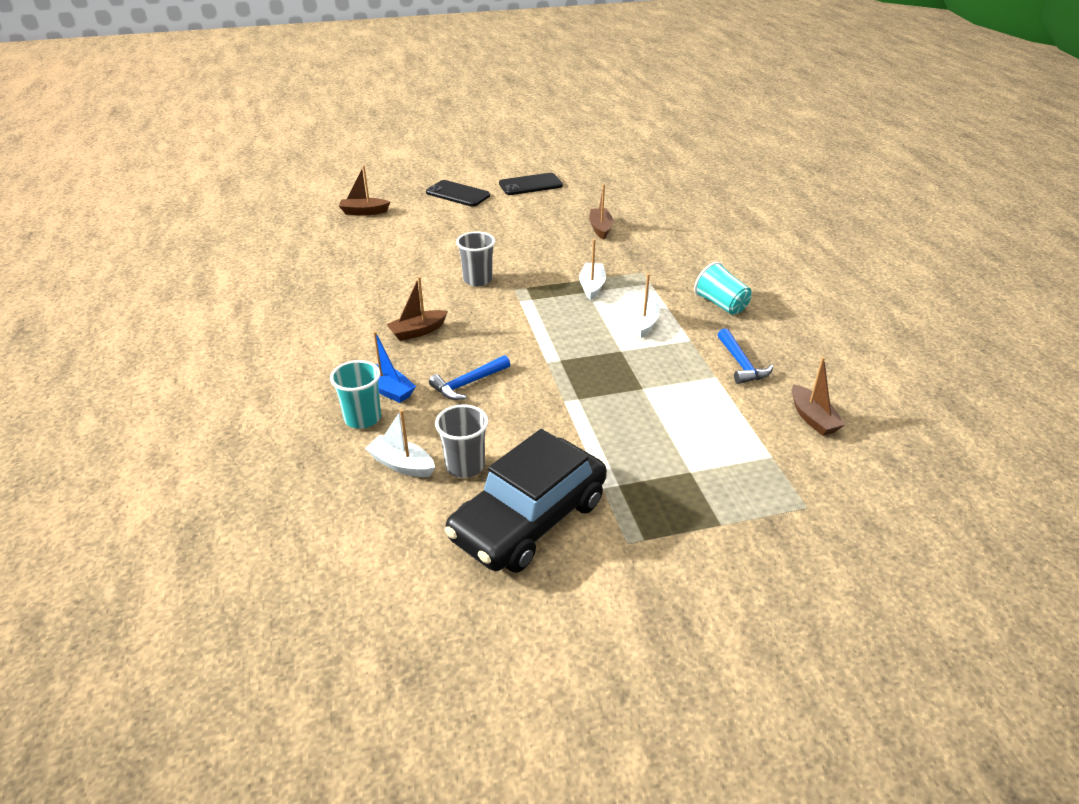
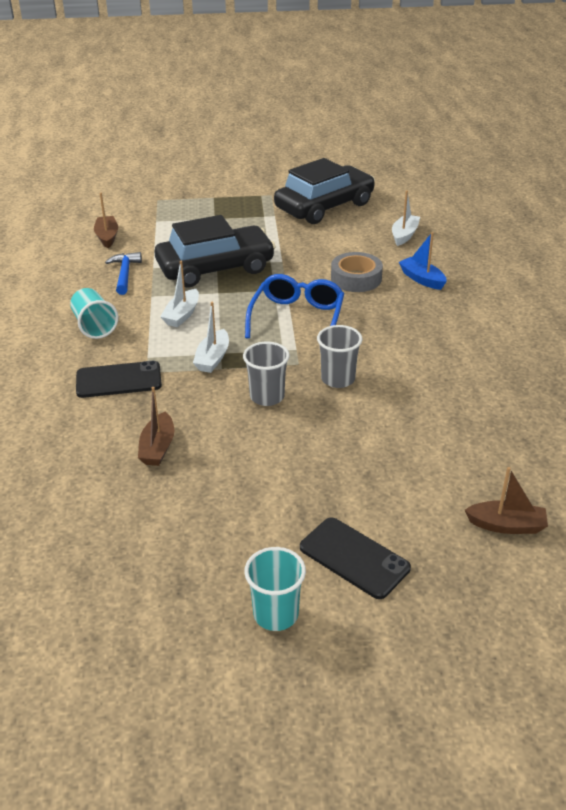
camera: 170 degrees left, 0 degrees up
(363, 418) = (438, 262): turquoise cup -> turquoise cup (276, 614)
(402, 464) = (404, 235): white boat -> white boat turned 105 degrees counterclockwise
(418, 331) = (402, 325): brown boat -> none
(465, 466) = (361, 231): grey cup -> grey cup (267, 397)
(468, 383) = (356, 278): blue hammer -> grey tape
(526, 330) = (297, 318): none -> blue glasses
(530, 185) = (223, 571): black phone -> black phone (119, 380)
(641, 382) = (215, 268): none -> black car

